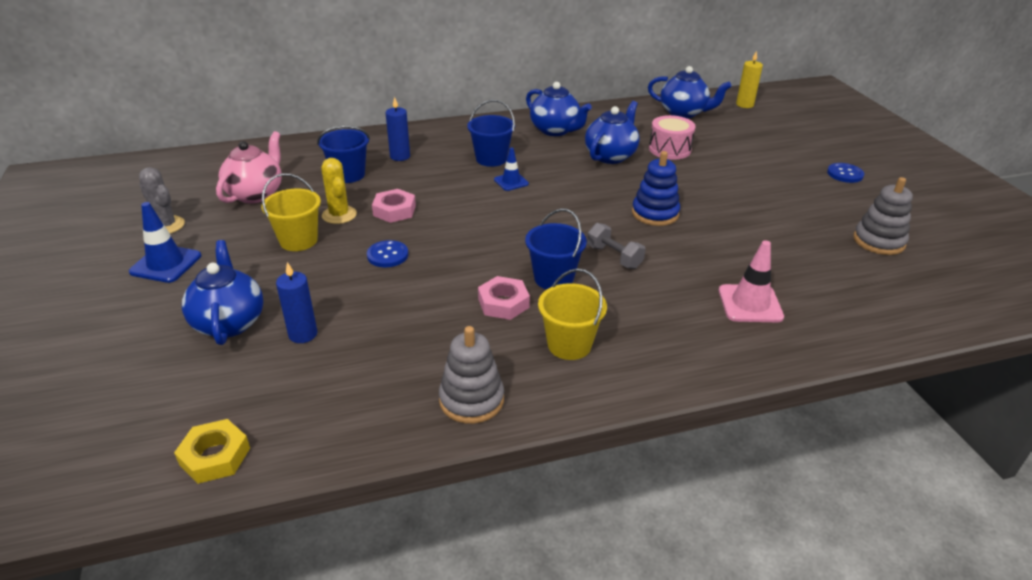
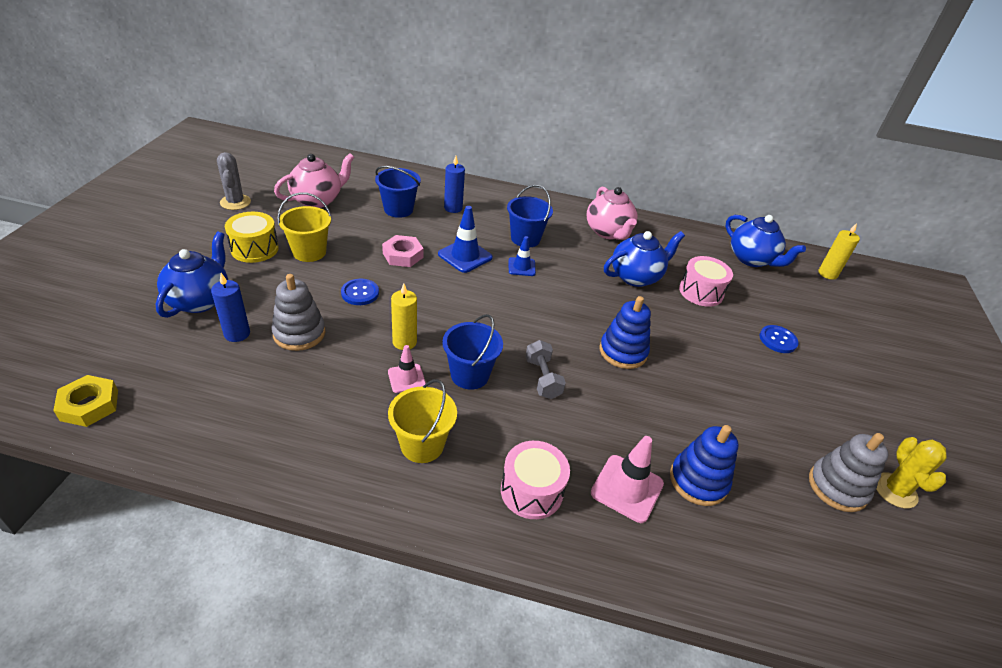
camera: 25 degrees right, 5 degrees up
(166, 264) = (206, 233): blue traffic cone -> blue traffic cone (465, 256)
(237, 258) = (254, 249): none -> yellow drum
(339, 215) = (358, 242): yellow cactus -> yellow cactus (895, 490)
(471, 277) = (404, 342): none -> yellow candle
(471, 400) = (298, 455): grey stacking toy -> grey stacking toy (299, 333)
(503, 303) = (406, 378): pink nut -> pink traffic cone
(555, 130) = (608, 232): blue teapot -> pink teapot
(686, 337) = (531, 491): none -> pink drum
(791, 277) = (698, 481): none -> blue stacking toy
(845, 174) = (871, 393): blue button -> blue button (777, 340)

